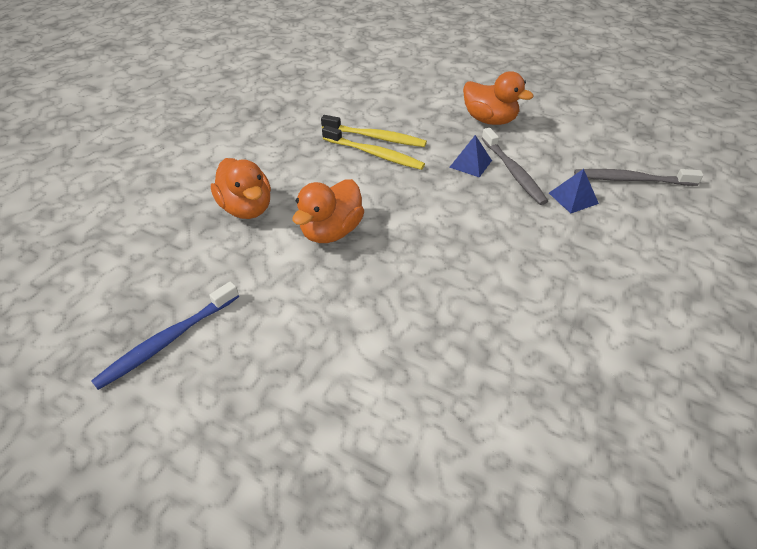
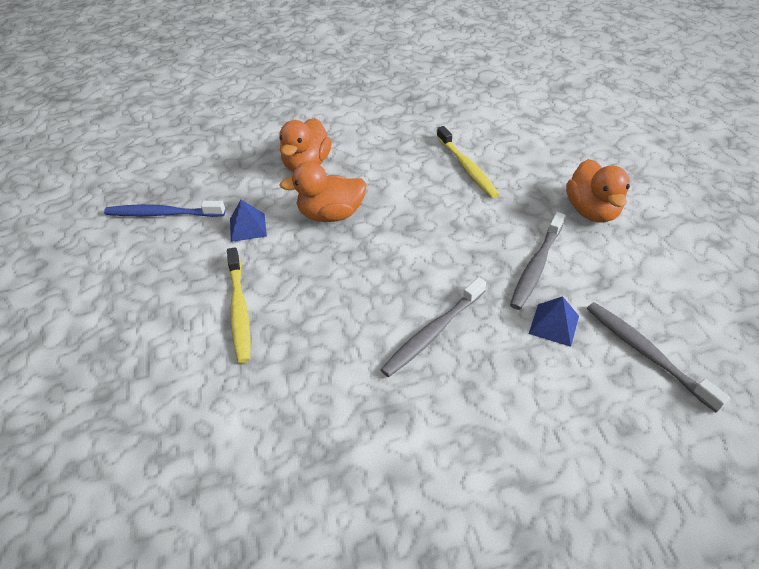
camera: 50 degrees right, 0 degrees up
(374, 154) = (445, 180): yellow toothbrush -> yellow toothbrush (239, 309)
(470, 163) = (510, 235): blue pyramid -> blue pyramid (248, 227)
(526, 254) = (433, 332): none -> grey toothbrush

